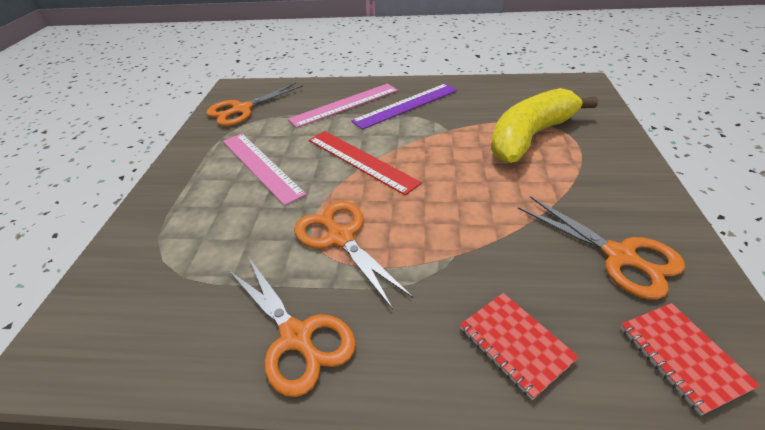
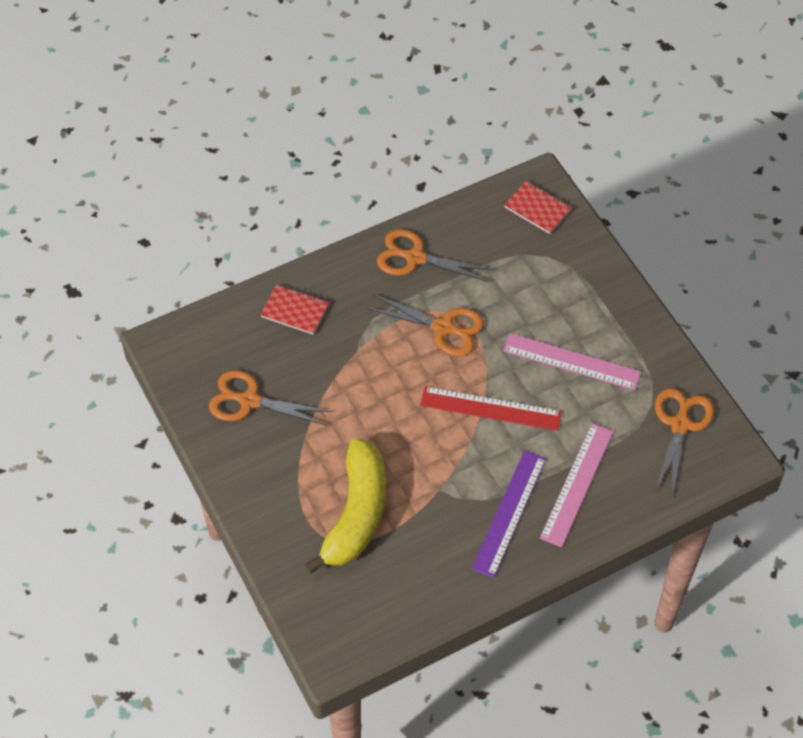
camera: 145 degrees right, 15 degrees up
(682, 357) = (206, 345): red notebook -> red notebook (537, 209)

